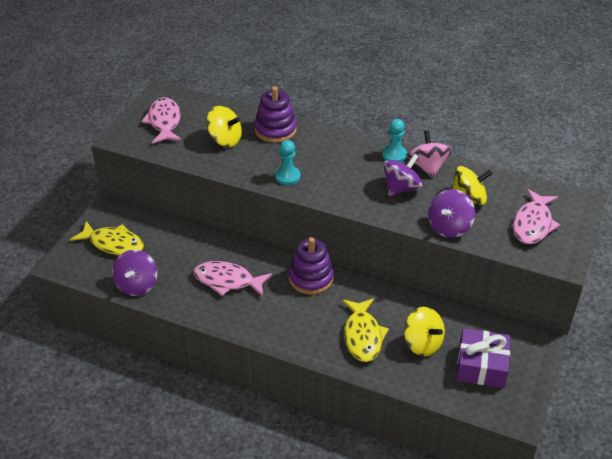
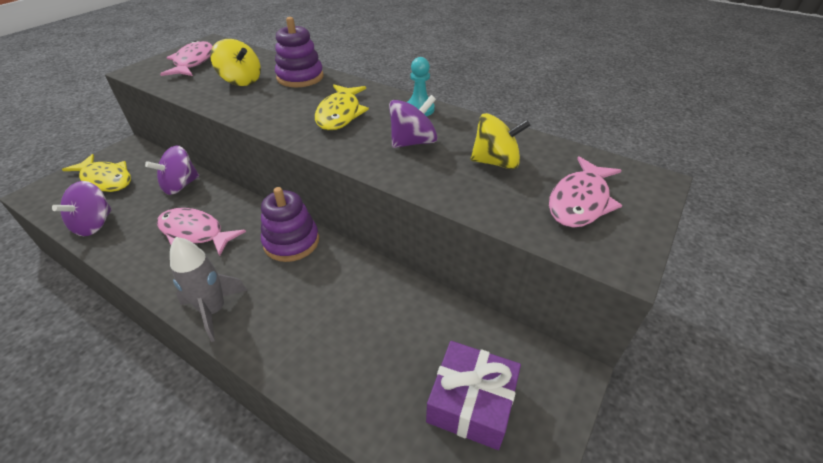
camera: 10 degrees right, 0 degrees up
(281, 336) = (214, 310): none -> grey rocket
(287, 176) = (283, 118): turquoise pawn -> none
(363, 336) = (319, 326): yellow fish -> yellow fish (340, 114)
(422, 343) = (395, 351): yellow spinning top -> none
(428, 167) = (455, 124): pink spinning top -> none
(449, 227) = (458, 192): purple spinning top -> purple spinning top (180, 185)

